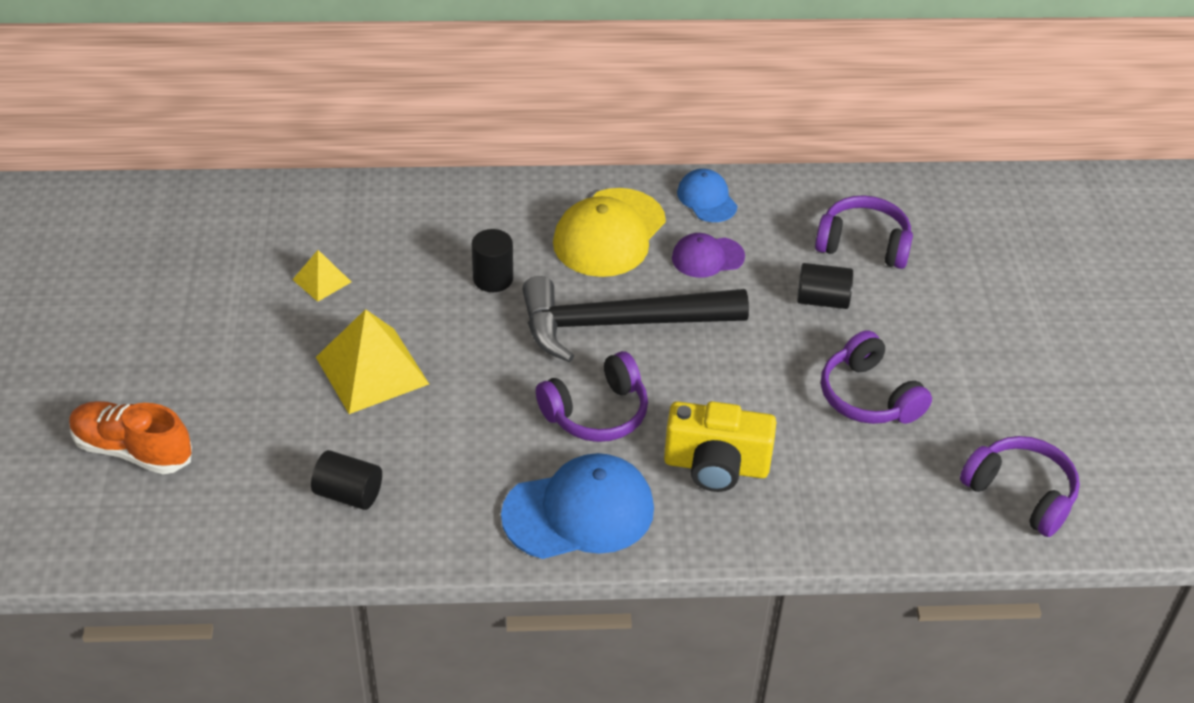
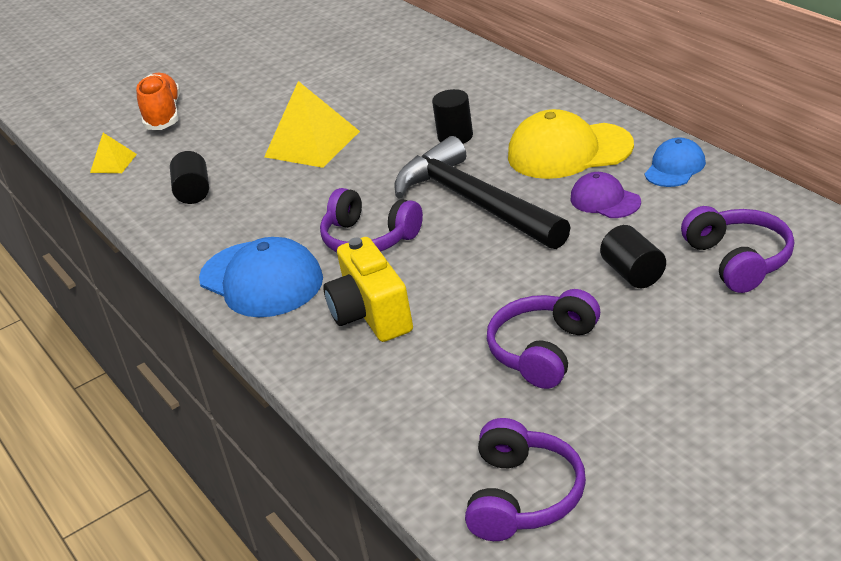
camera: 65 degrees right, 10 degrees down
(322, 280) = (373, 89): yellow pyramid -> yellow pyramid (113, 163)

